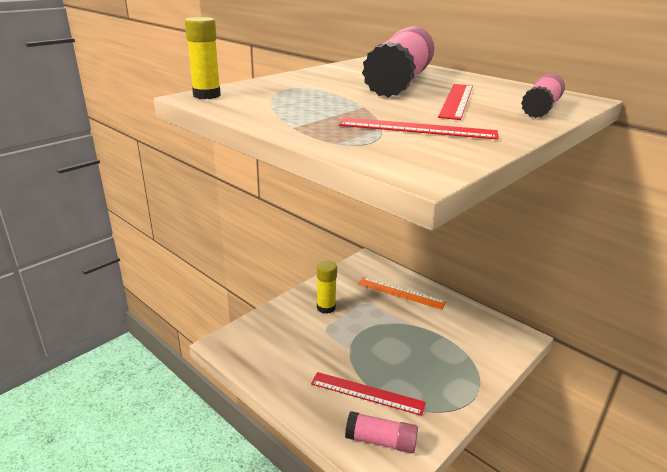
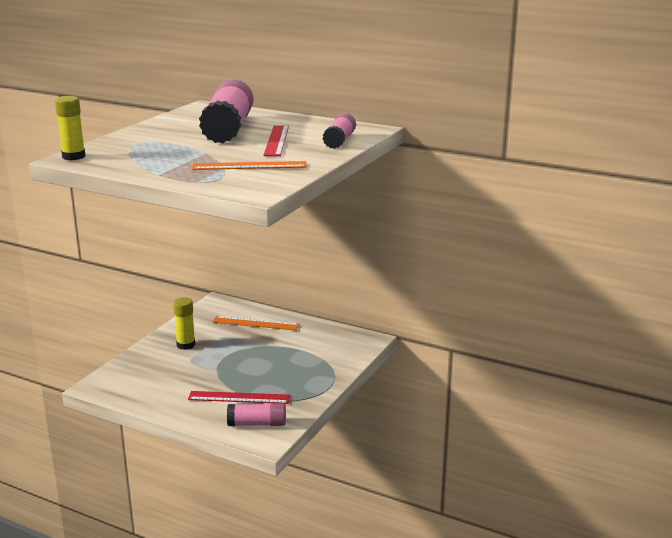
camera: 15 degrees left, 5 degrees down
(417, 128) = (249, 166): red ruler -> orange ruler

